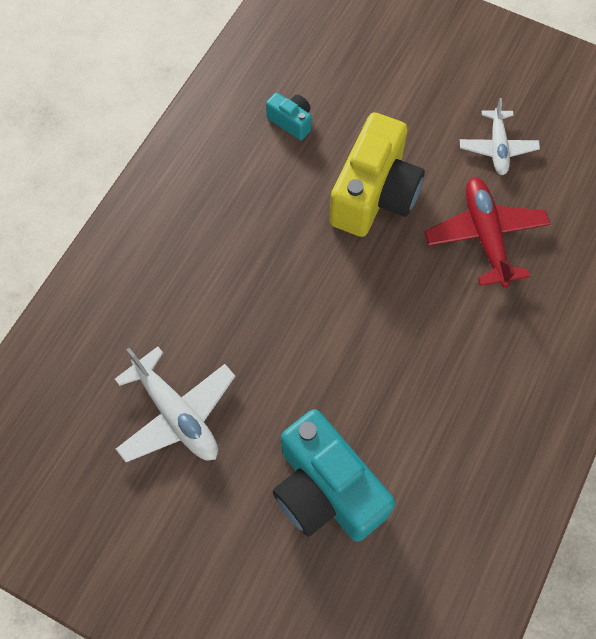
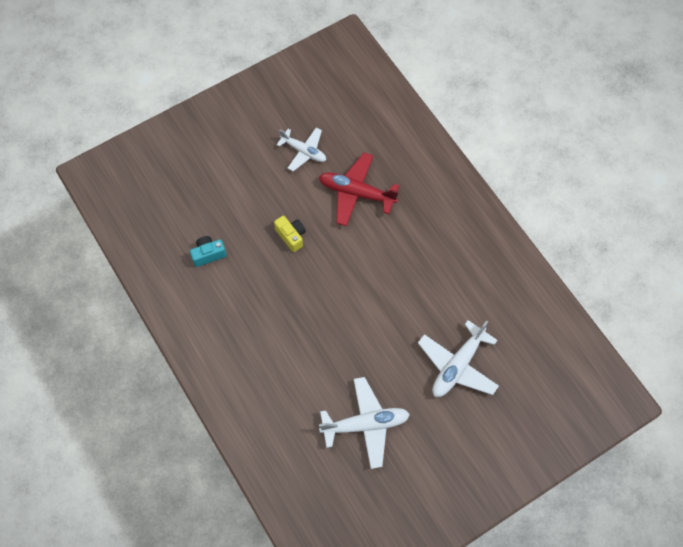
camera: 60 degrees left, 0 degrees up
(326, 490) = (457, 365): turquoise camera -> white plane
(374, 195) = (291, 236): yellow camera -> yellow camera, size x0.45

